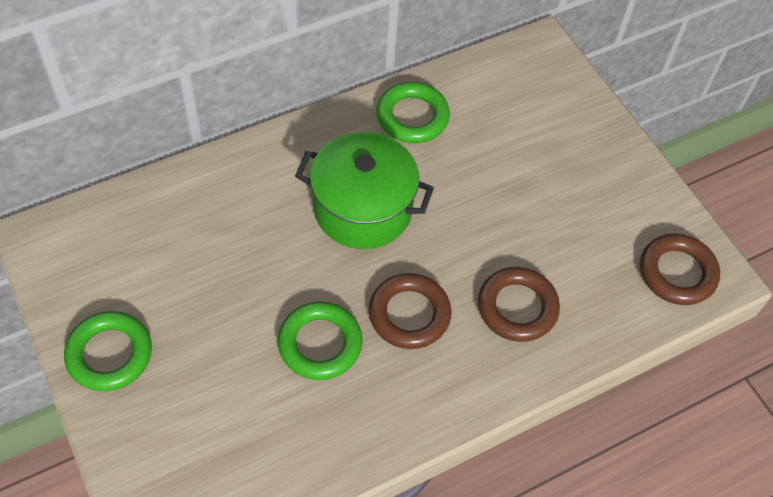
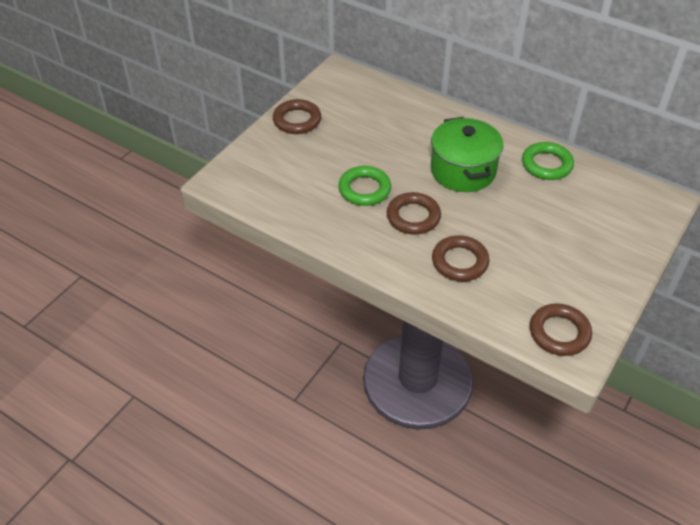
camera: 65 degrees right, 10 degrees down
(109, 354) = (297, 120): green ring -> brown ring

